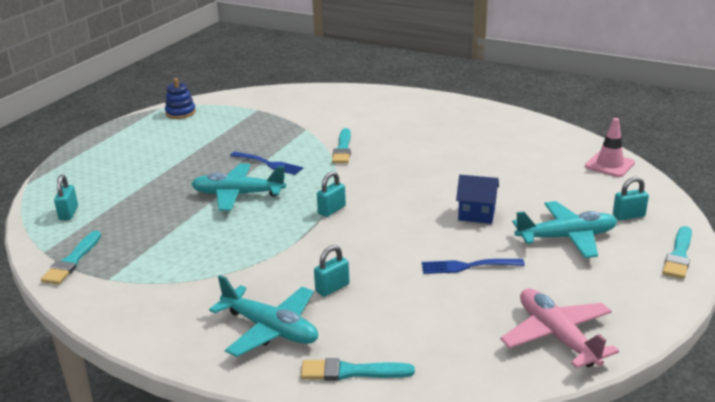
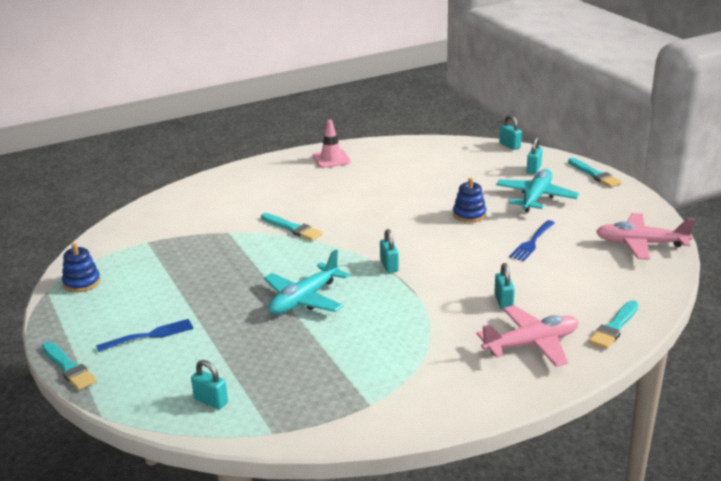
camera: 55 degrees left, 0 degrees up
(72, 261) = (312, 418): turquoise brush -> turquoise brush (68, 368)
(269, 164) = (268, 268): blue fork -> blue fork (150, 335)
(270, 329) = (531, 344): turquoise plane -> pink plane
(476, 214) = (469, 214): blue house -> blue stacking toy
(609, 165) = (463, 148): pink traffic cone -> pink traffic cone (331, 159)
(659, 186) = (509, 145): none -> turquoise padlock

